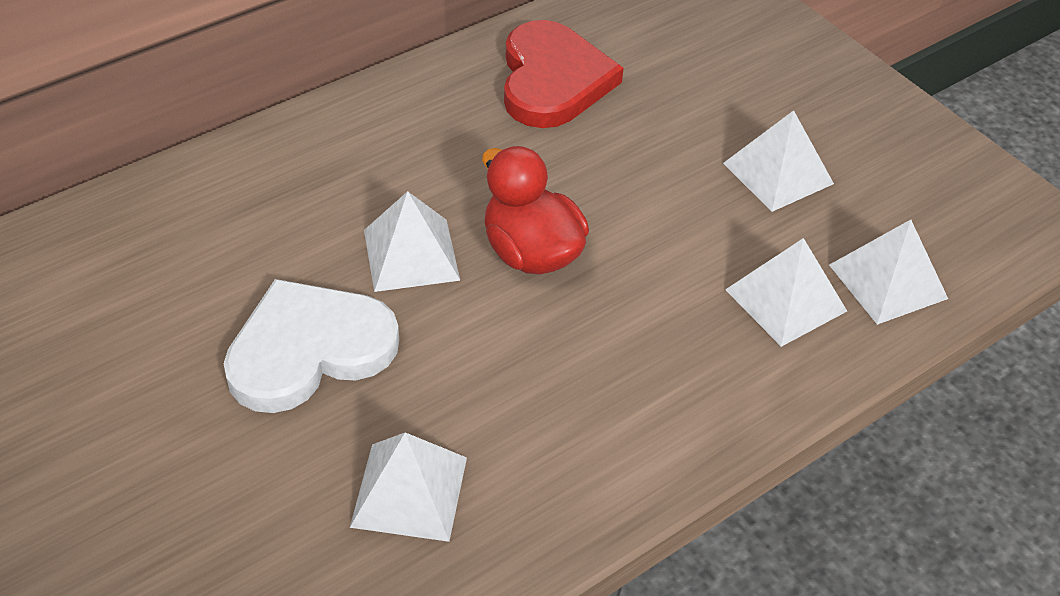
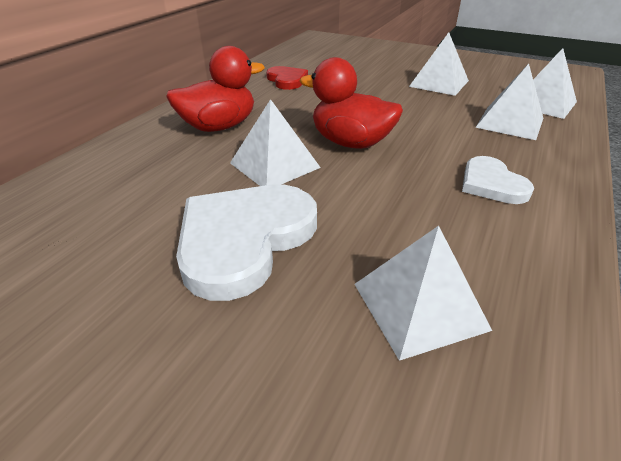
camera: 25 degrees left, 10 degrees down
(392, 156) = (219, 127): none -> red duck
(553, 80) = (287, 80): red heart -> red heart, size x0.55
(635, 390) = (491, 184): none -> white heart

